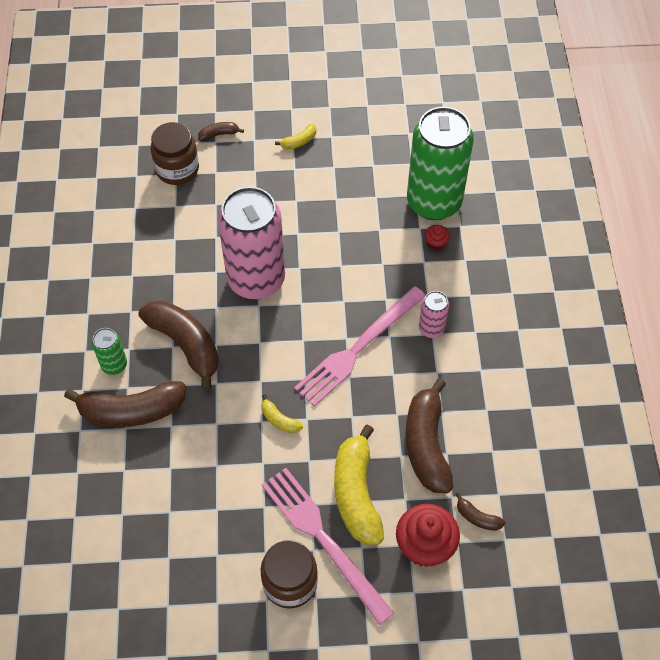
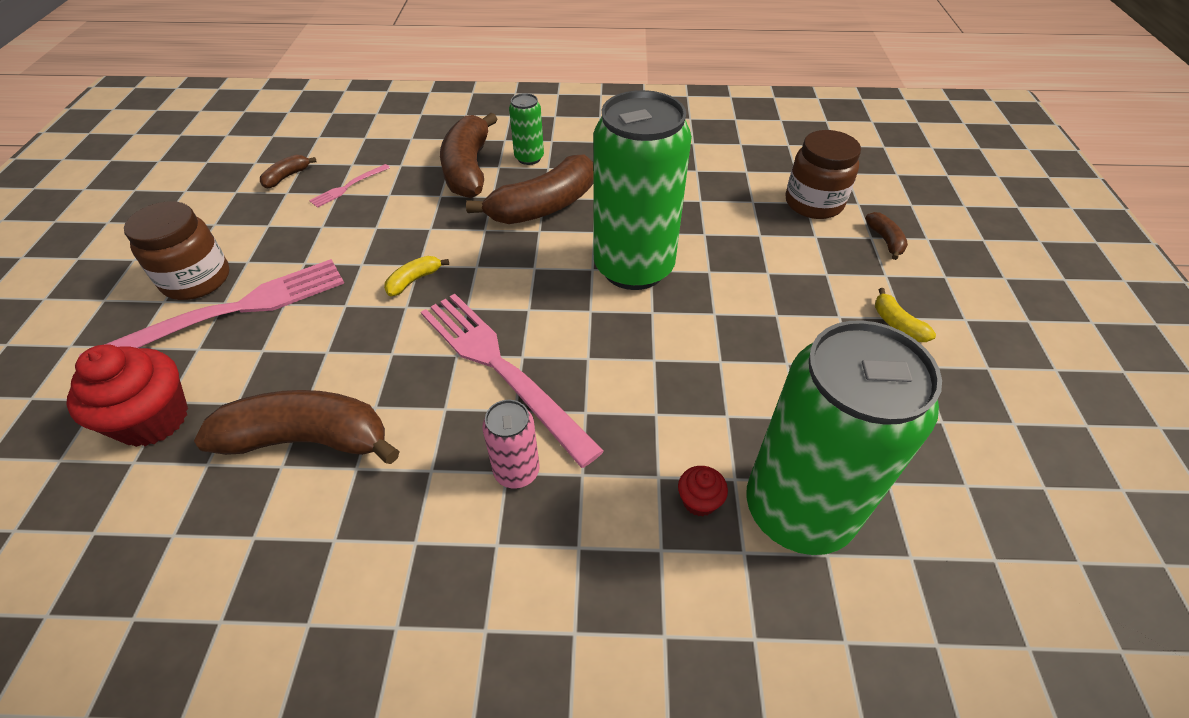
camera: 95 degrees right, 10 degrees down
(159, 505) = (348, 187): none -> pink fork
(256, 279) = (633, 268): pink can -> green can
(356, 493) = (274, 349): yellow banana -> none
(477, 517) = (153, 495): brown banana -> brown banana (287, 177)

